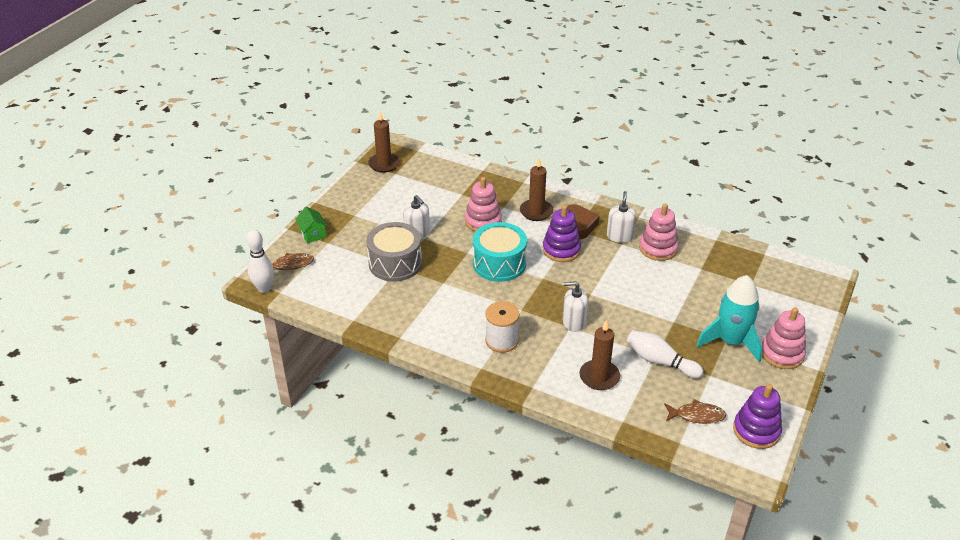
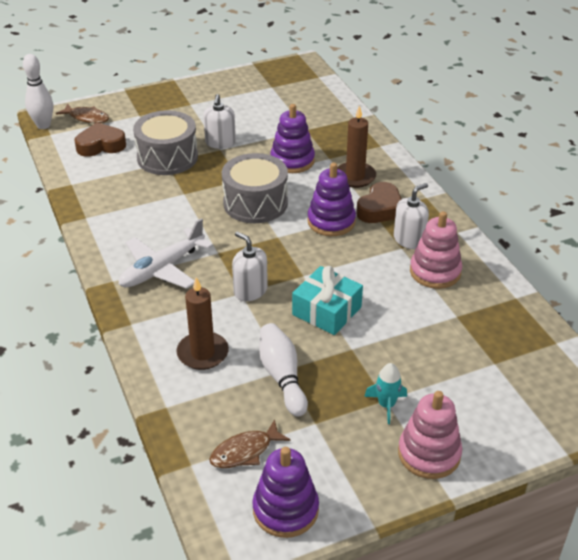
camera: 40 degrees right, 0 degrees up
(313, 234) = (137, 103): green house -> none
(333, 280) = (101, 145): none -> brown heart
(384, 164) = (272, 75): brown candle -> none
(483, 221) = (292, 161): pink stacking toy -> purple stacking toy
(499, 263) = (255, 203): turquoise drum -> grey drum
(501, 341) = (162, 268): white spool -> white plane
(632, 307) = (326, 311): none -> turquoise gift
(697, 415) = (245, 451): brown fish -> brown fish turned 105 degrees clockwise
(730, 341) = (386, 405): turquoise rocket -> turquoise rocket, size x0.49

